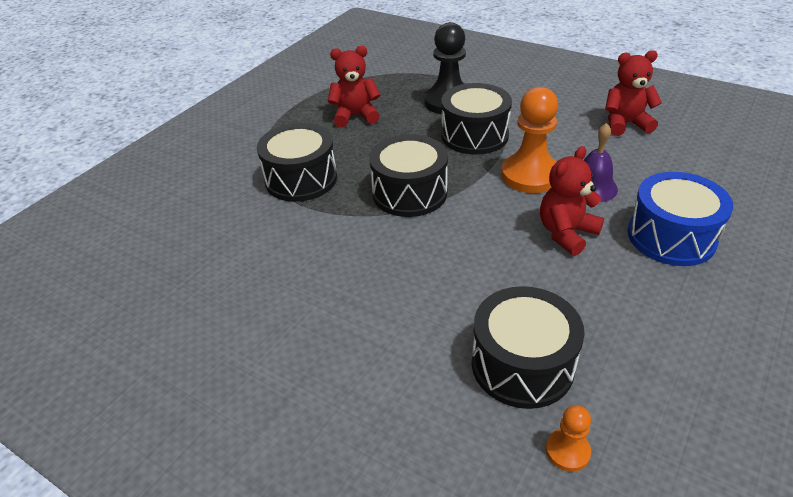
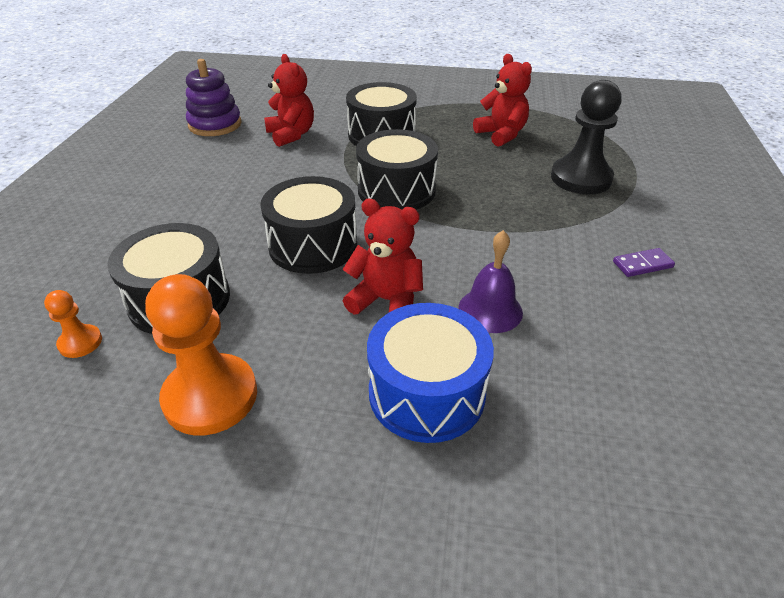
camera: 65 degrees right, 0 degrees up
(164, 300) = (215, 125): none -> purple stacking toy
(474, 135) = (528, 207): black drum -> black drum (313, 245)
(530, 175) = (479, 258): orange pawn -> orange pawn (210, 396)
(565, 113) = (642, 265): none -> purple domino
(625, 124) = (671, 323): red teddy bear -> red teddy bear (291, 135)

